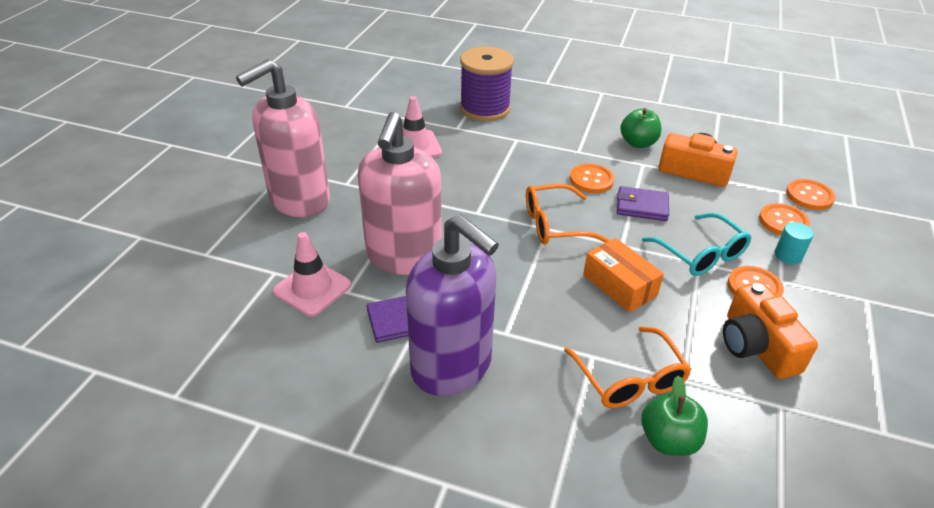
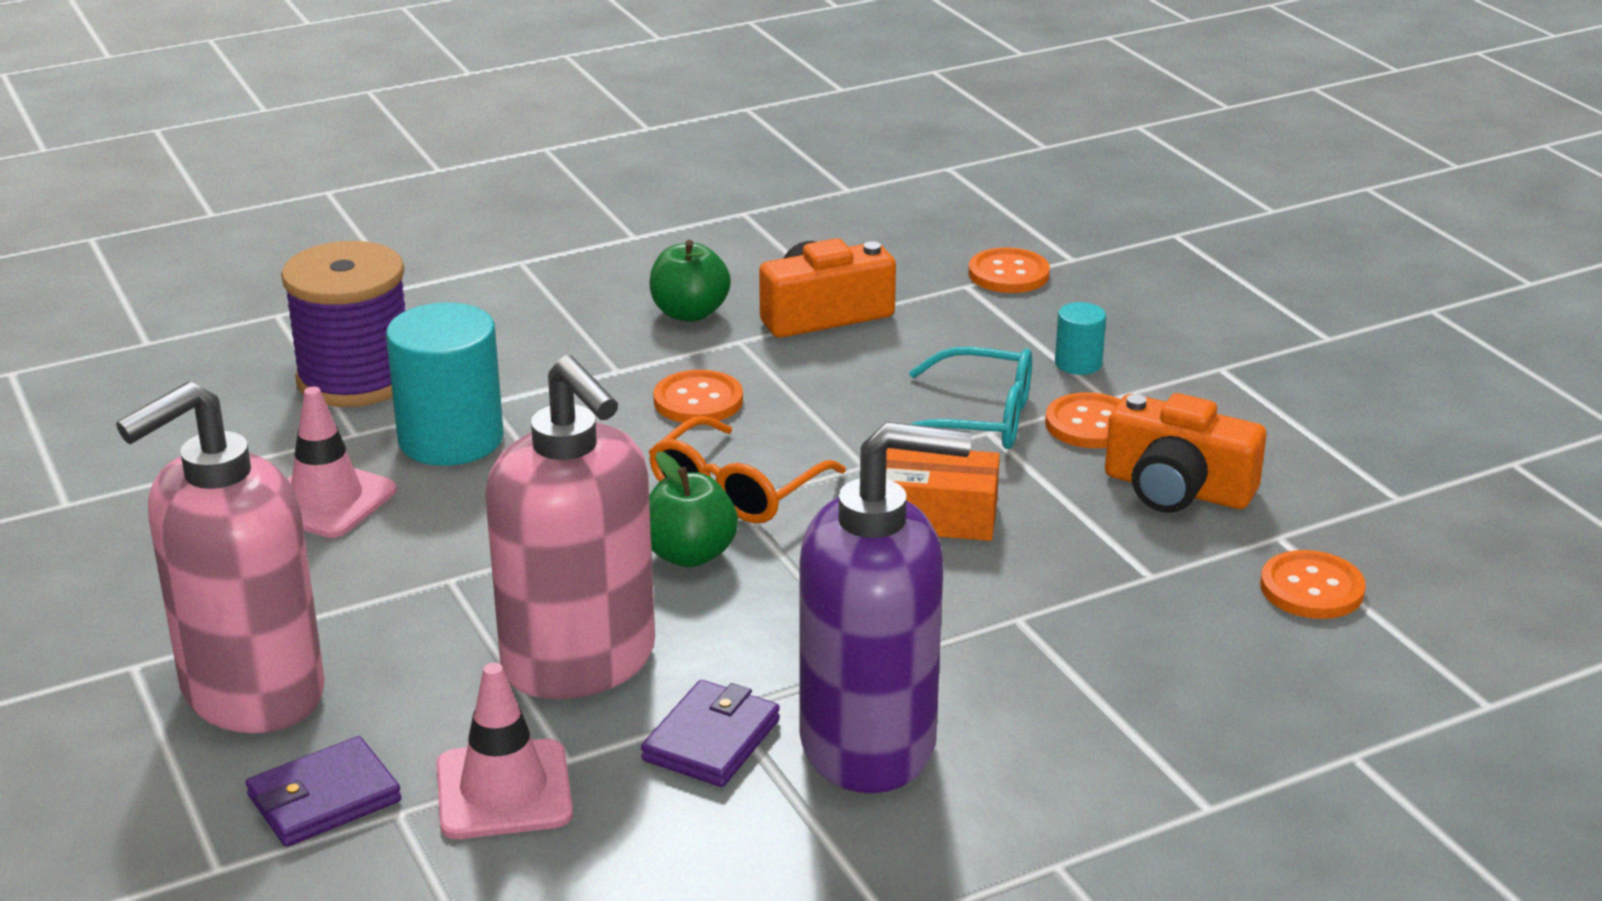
camera: 45 degrees left, 10 degrees down
(299, 200) = (251, 693): pink soap dispenser -> pink soap dispenser turned 45 degrees clockwise
(483, 147) = (451, 439): none -> turquoise cylinder
(629, 379) = (1096, 614): orange glasses -> none
(642, 207) = (821, 400): purple wallet -> purple wallet (324, 799)
(668, 440) = (1220, 647): green apple -> green apple (689, 554)
(783, 222) = (1020, 324): orange button -> orange button (1311, 588)

